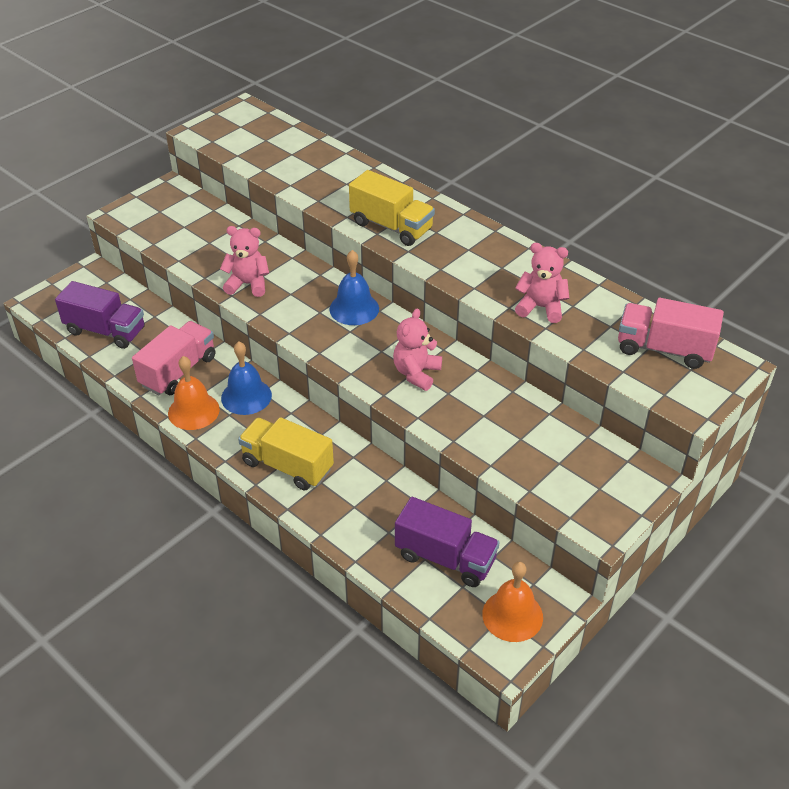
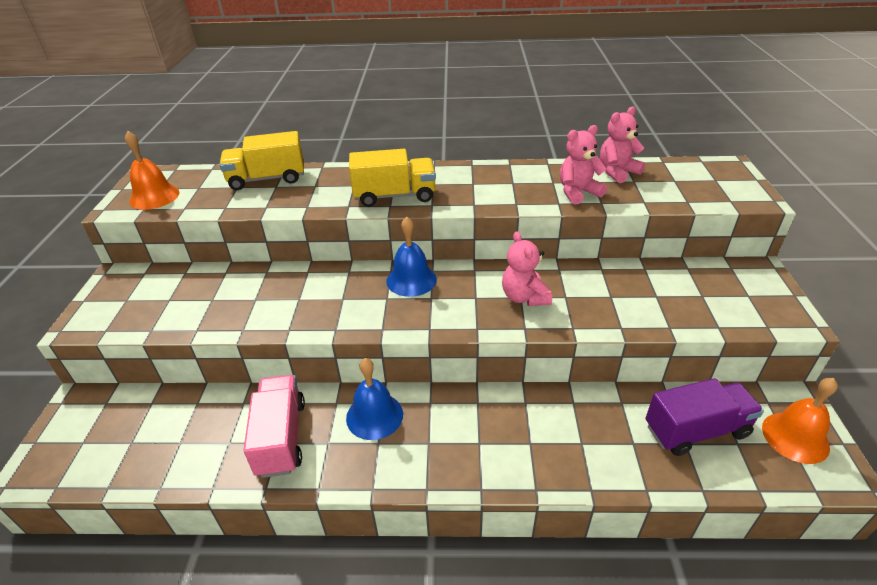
camera: 40 degrees left, 5 degrees down
(105, 331) = (154, 450): purple truck -> none
(193, 411) = (340, 464): orange bell -> orange bell (154, 197)
(248, 284) = (293, 312): pink teddy bear -> pink teddy bear (617, 172)
(287, 466) = (486, 450): yellow truck -> yellow truck (267, 179)
(664, 349) = (683, 177): pink truck -> none

